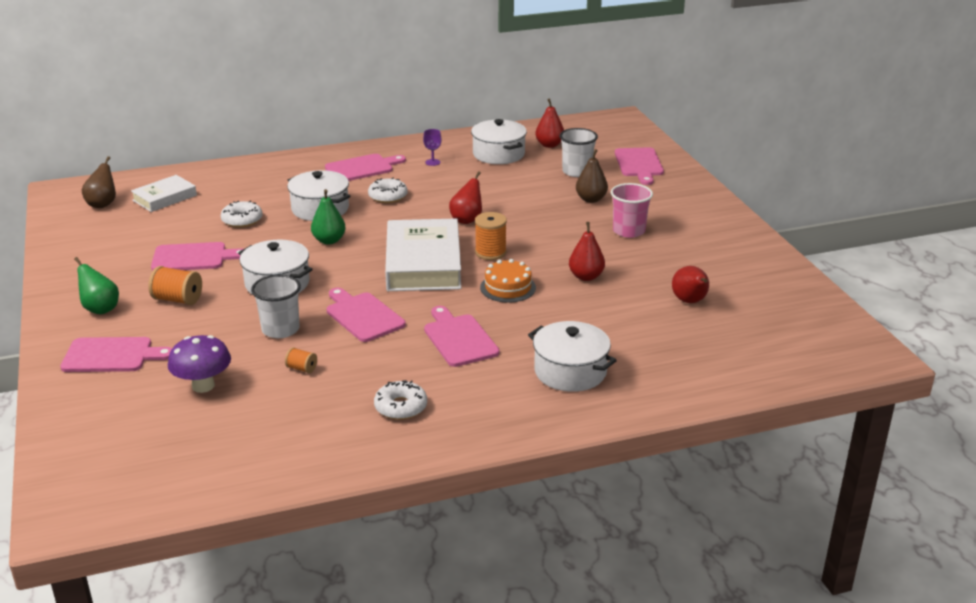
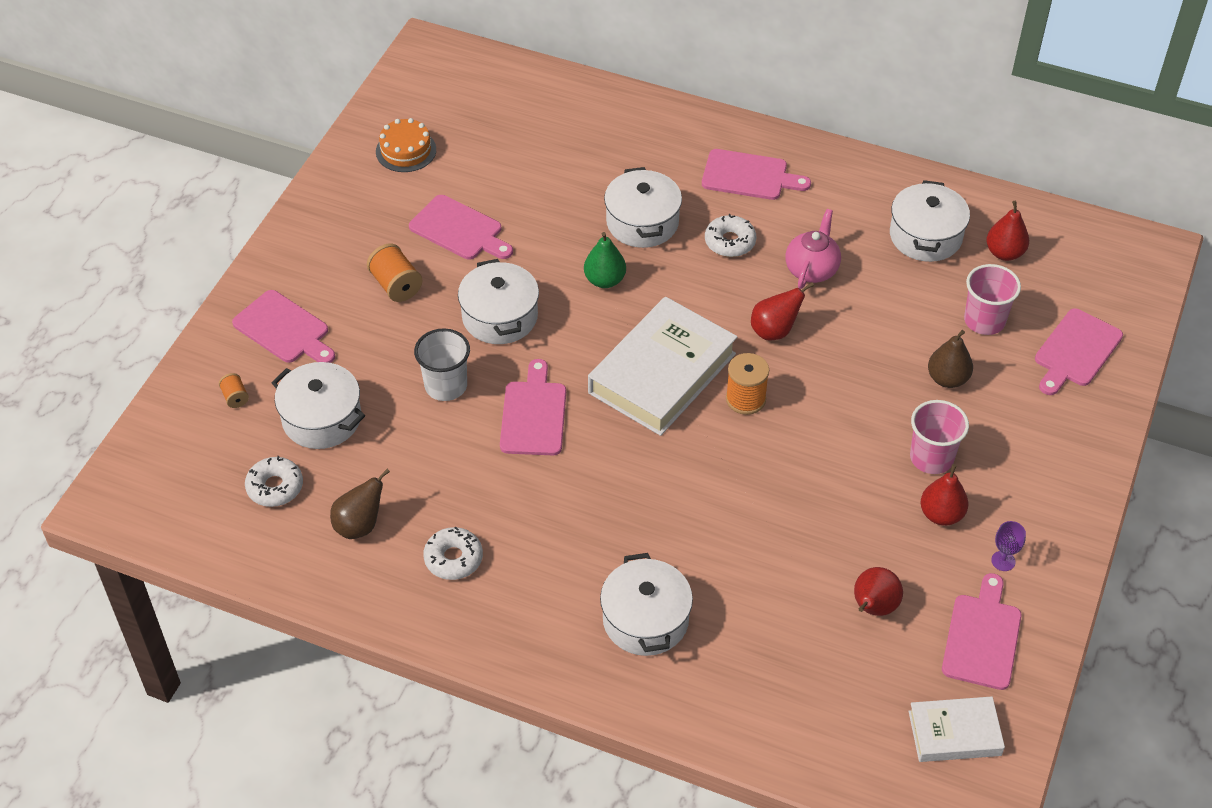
camera: 40 degrees right, 20 degrees up
(100, 309) = (323, 258): green pear -> none
(103, 204) = (447, 93): brown pear -> brown pear (360, 525)
(164, 198) = (510, 116): white book -> white book (954, 733)
(203, 386) = (322, 419): purple mushroom -> white pot
(242, 220) = (552, 196): white donut -> white donut (275, 487)
(302, 368) = (418, 451): orange spool -> orange spool (235, 397)
(432, 162) = (835, 209): purple goblet -> purple goblet (1003, 561)
(453, 189) = (811, 269): none -> pink teapot
(459, 339) = (589, 505): pink cutting board -> pink cutting board (982, 637)
(508, 287) = (708, 463): orange cake -> orange cake (406, 150)
(577, 171) = (984, 321): white cup -> pink cup
(586, 277) = (805, 499): red pear -> red pear (941, 515)

